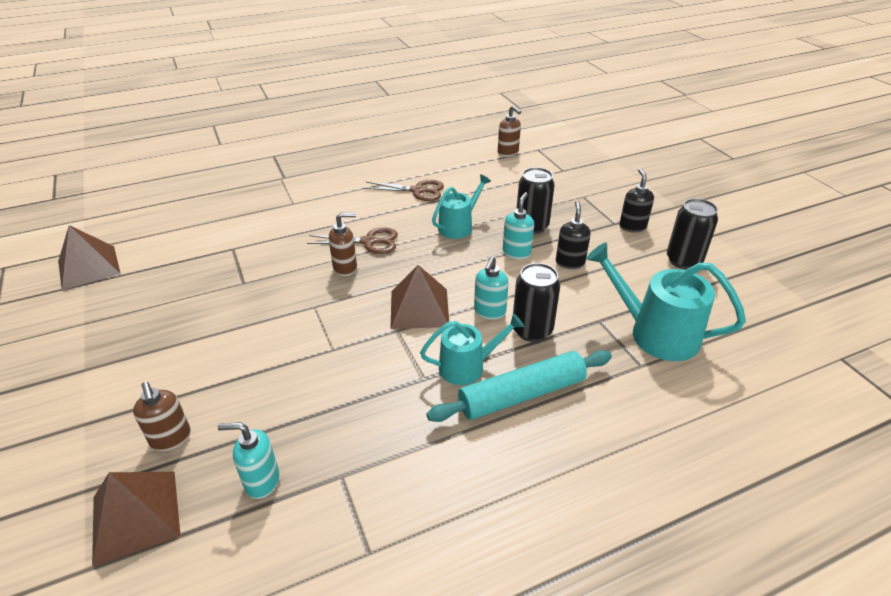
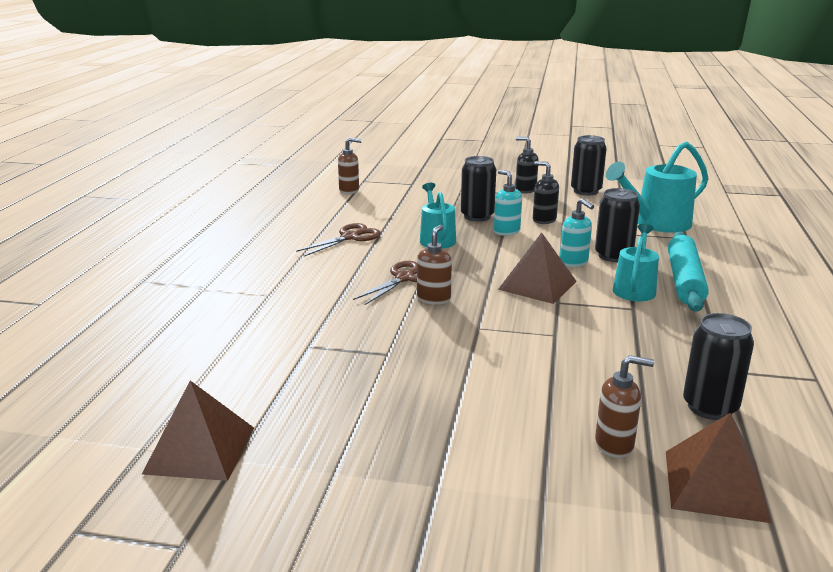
camera: 55 degrees left, 15 degrees down
(262, 481) = (710, 407): turquoise soap dispenser -> black can

